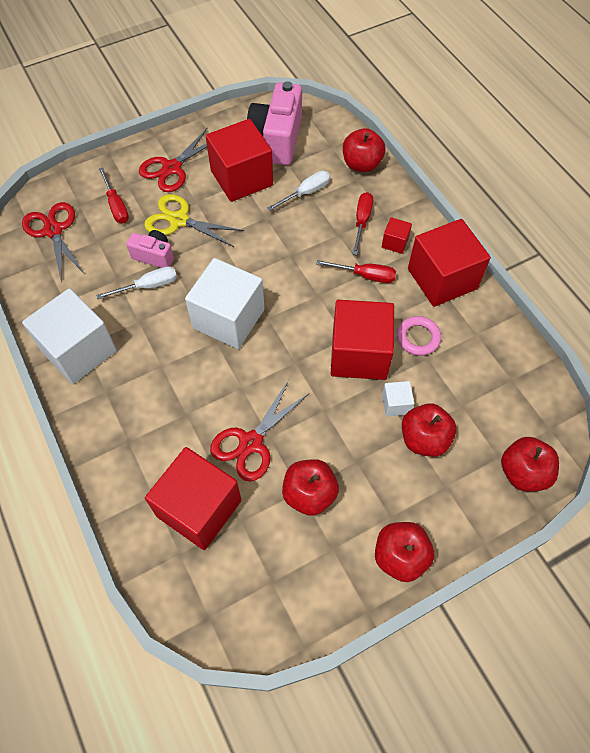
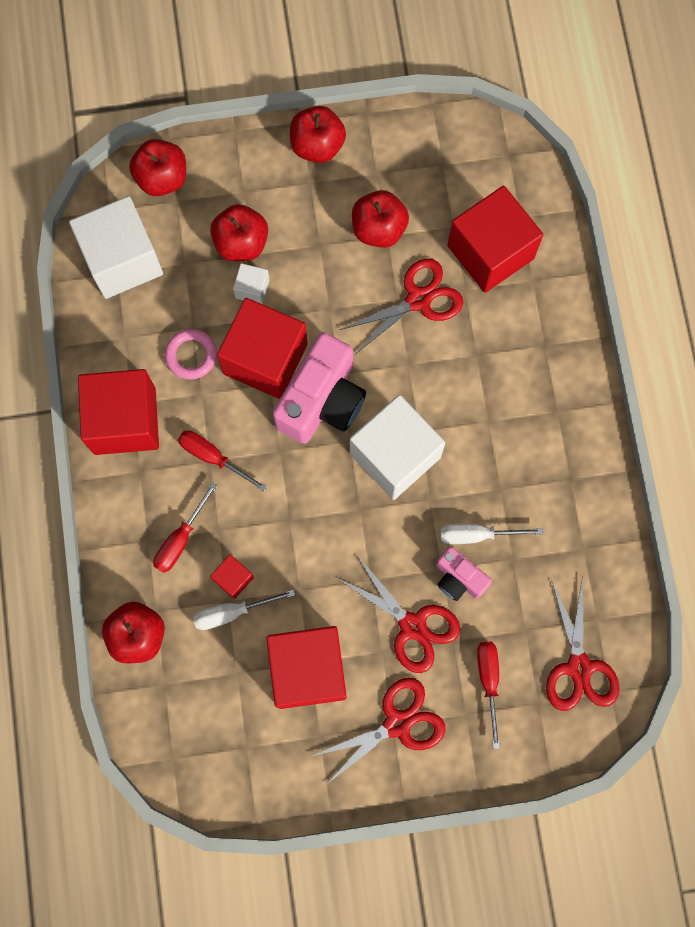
camera: 160 degrees left, 15 degrees up
(79, 350) = (577, 473): white cube -> white cube (122, 260)
(178, 220) = (413, 626): yellow scissors -> red scissors
(277, 139) = (234, 725): pink camera -> pink camera (322, 401)
(395, 242) = (155, 492): red cube -> red cube (233, 578)

